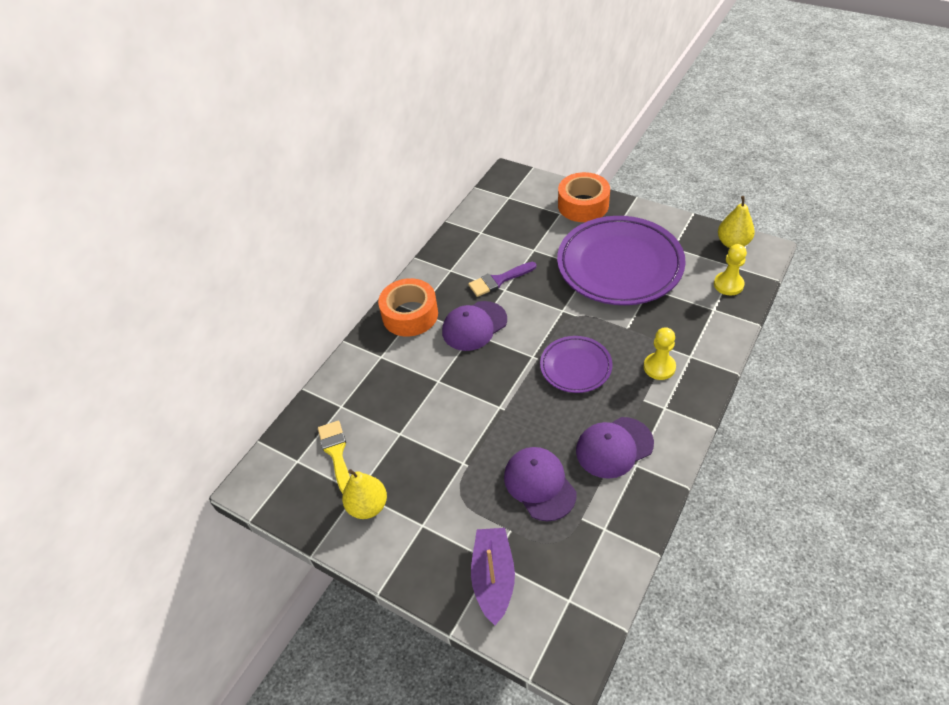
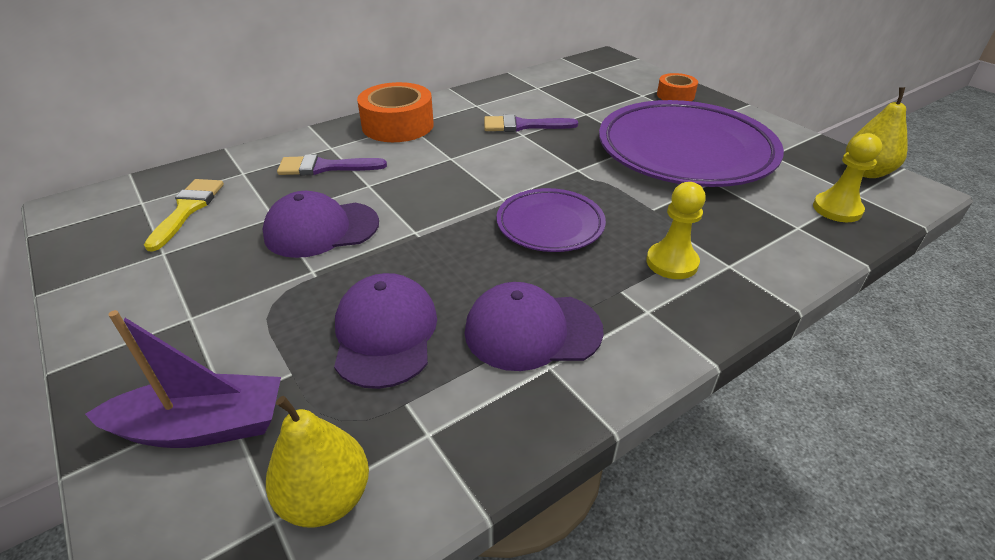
camera: 20 degrees right, 10 degrees down
(368, 506) = (156, 271): yellow pear -> yellow pear (326, 498)
(394, 377) = (325, 167): none -> purple brush
(474, 326) = (458, 153): purple cap -> purple cap (321, 229)
(493, 578) = (202, 426): purple boat -> purple boat turned 60 degrees clockwise
(583, 205) = (675, 95): orange tape -> orange tape, size x0.57

